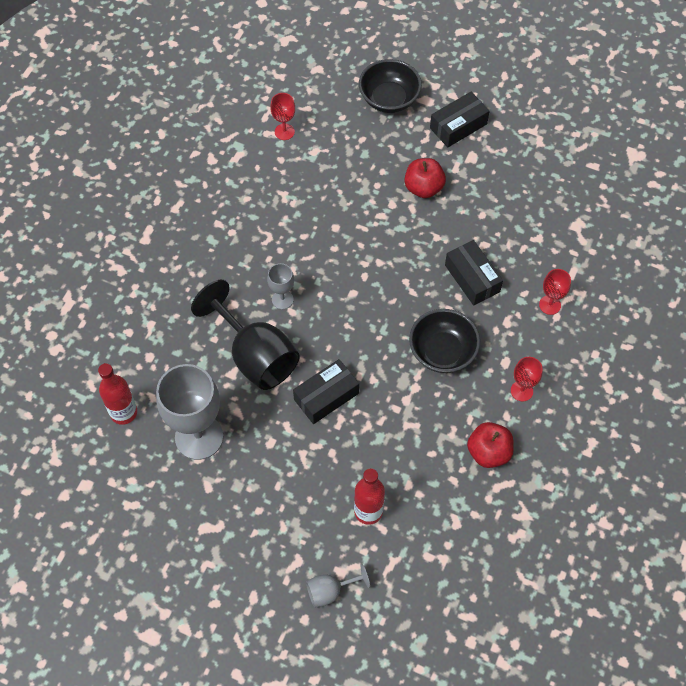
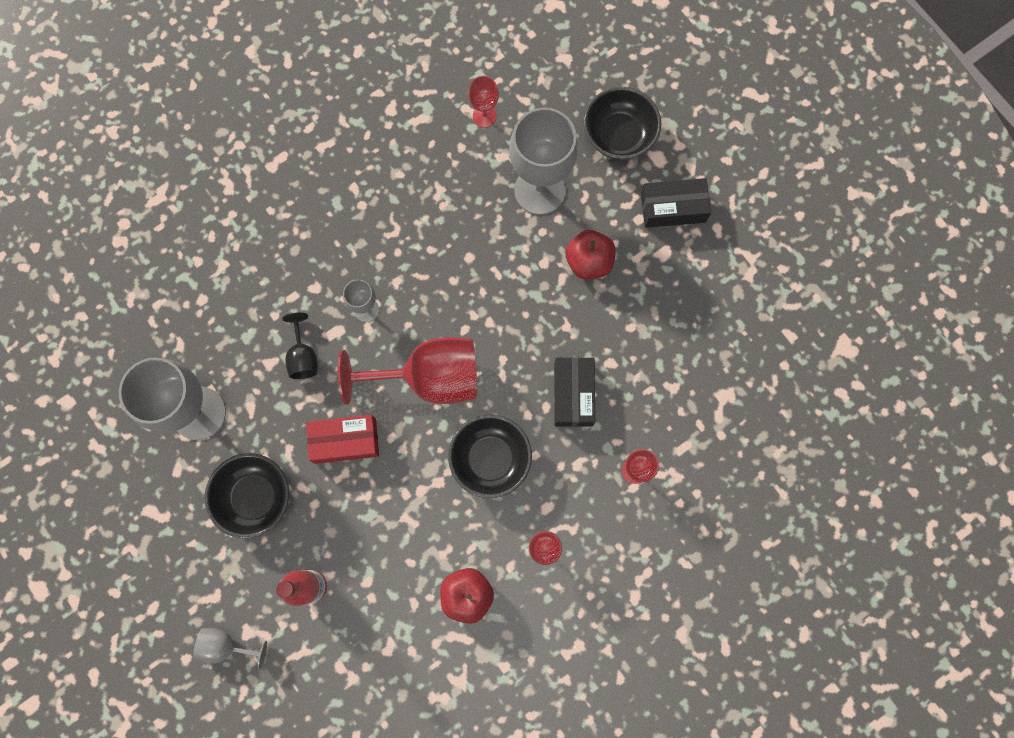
camera: 30 degrees right, 15 degrees up
(123, 412) = (144, 346): red bottle -> none
(255, 355) = (303, 357): black goblet -> black goblet, size x0.48
(283, 472) = (255, 497): none -> black bowl
(326, 396) = (345, 441): black box -> red box
(357, 160) = (539, 190): none -> grey goblet
(360, 321) = (429, 378): none -> red goblet

